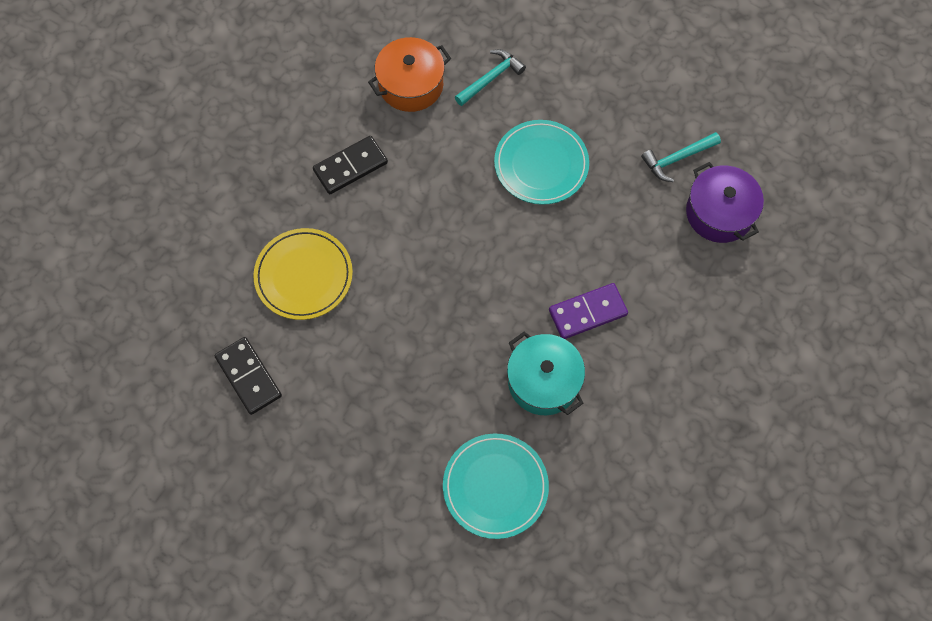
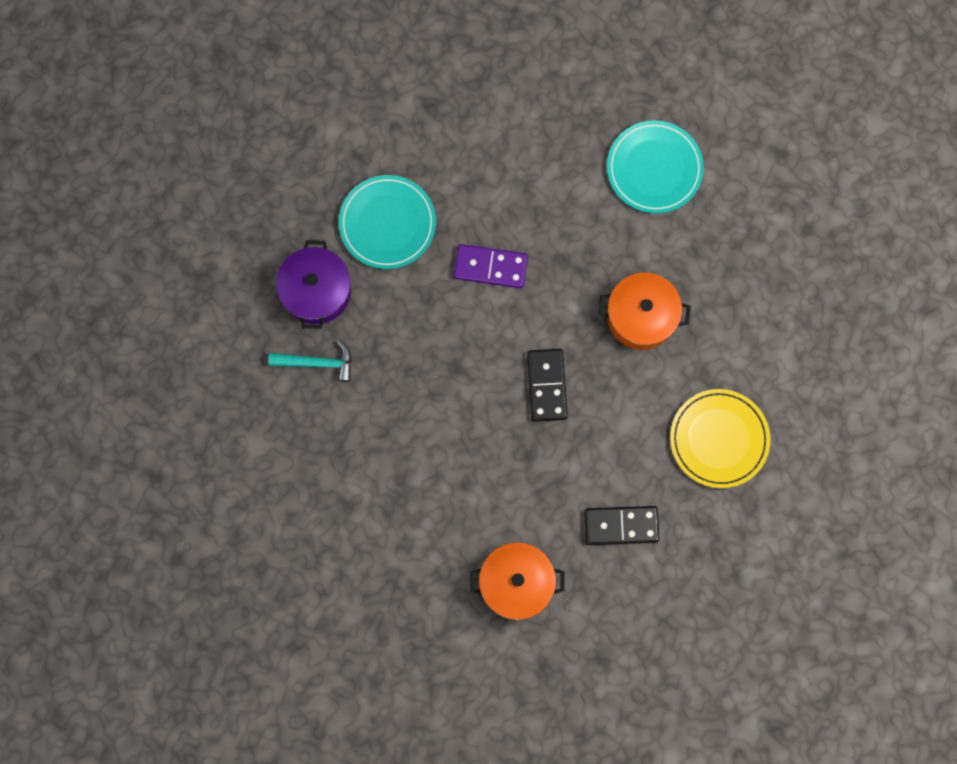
camera: 150 degrees left, 10 degrees up
(248, 377) = (812, 372): black domino -> black domino (547, 385)
(429, 342) = (641, 316): none -> orange pot
(491, 78) = (435, 545): turquoise hammer -> none
(541, 164) = (444, 427): turquoise plate -> turquoise plate (387, 223)
(543, 381) = (564, 230): turquoise pot -> none

